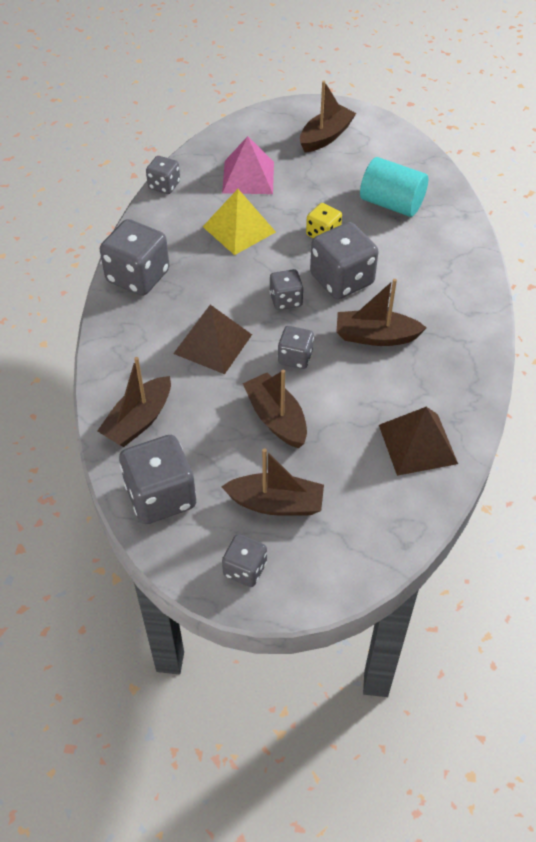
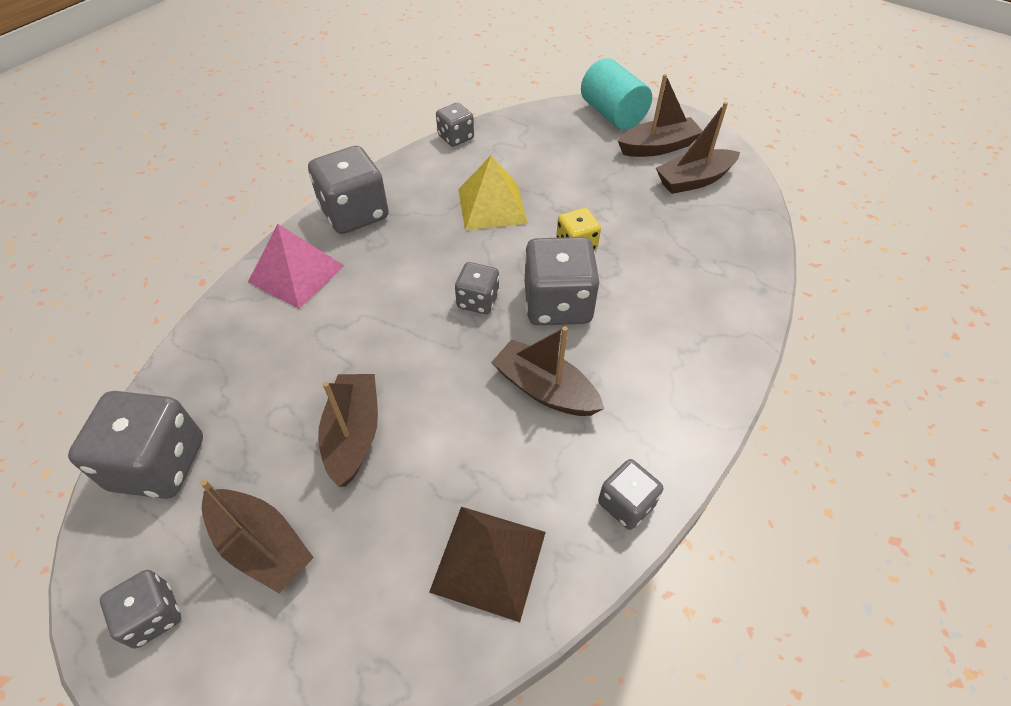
camera: 30 degrees right, 0 degrees up
(138, 421) = (218, 364): brown boat -> brown boat (694, 180)
(212, 344) = (363, 314): brown pyramid -> none
(248, 177) = (544, 158): pink pyramid -> pink pyramid (296, 273)
(295, 357) = (434, 371): grey dice -> grey dice (626, 504)
(391, 203) = (680, 242): turquoise cylinder -> turquoise cylinder (612, 114)

